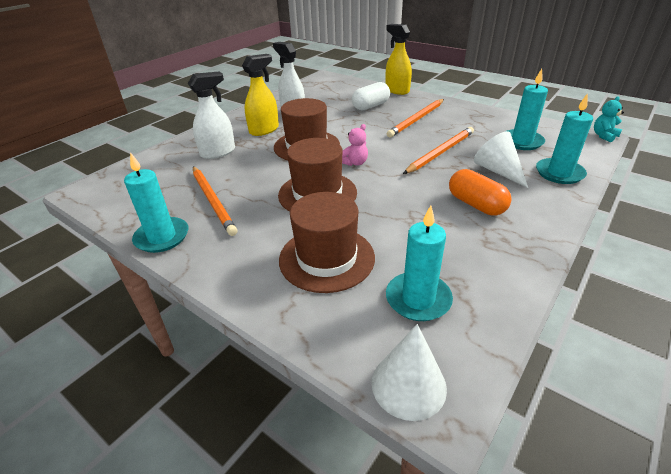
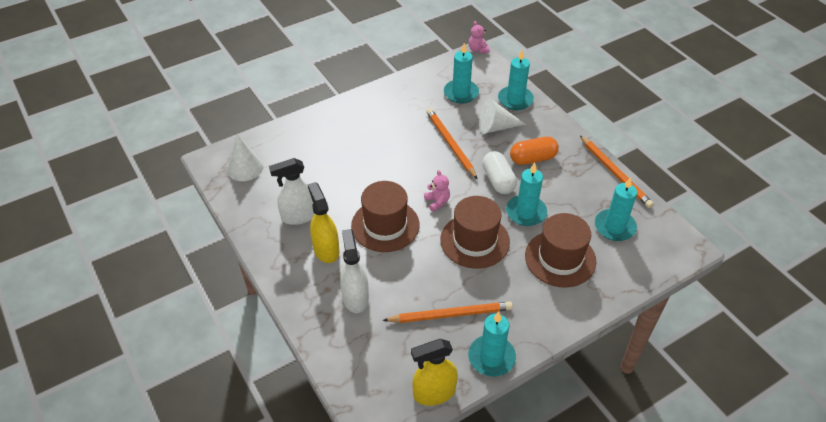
camera: 70 degrees left, 10 degrees up
(370, 106) = (327, 152): white capsule -> white capsule (498, 180)
(383, 217) = (526, 212): none -> turquoise candle
(397, 90) = (302, 119): yellow spray bottle -> yellow spray bottle (434, 393)
(408, 385) = (673, 255): white cone -> white cone (245, 168)
(416, 119) = (381, 133): orange pencil -> orange pencil (615, 173)
(604, 136) = (478, 50): turquoise teddy bear -> pink teddy bear

